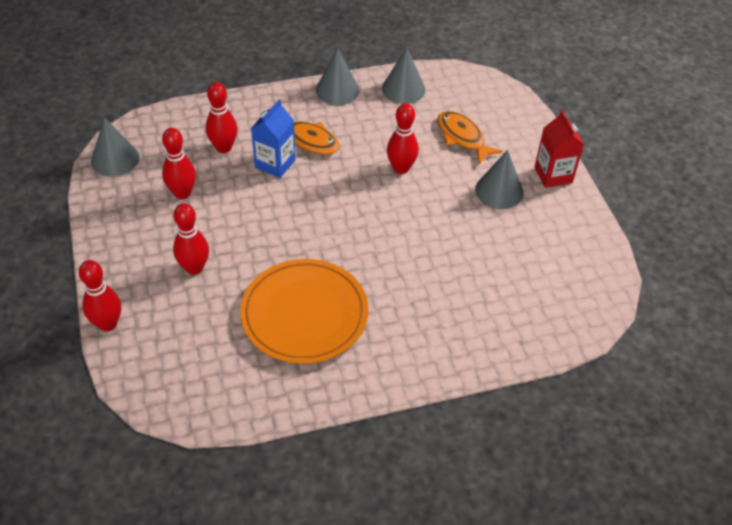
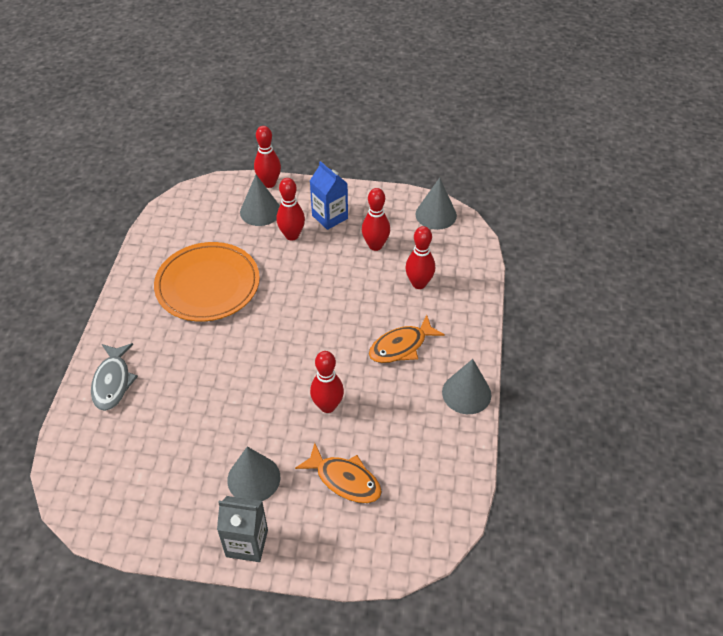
camera: 115 degrees right, 0 degrees up
(275, 164) = (381, 313): blue carton -> blue carton (330, 217)
(403, 89) = (445, 455): grey cone -> grey cone (260, 211)
(462, 137) = (344, 480): orange fish -> orange fish turned 45 degrees clockwise
(472, 338) = (113, 382): none -> grey fish
(553, 175) = (247, 543): red carton -> grey carton

